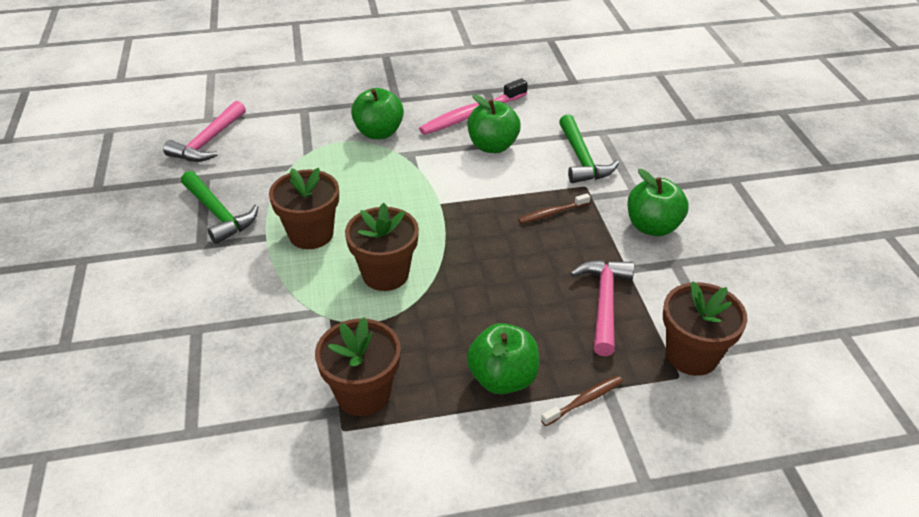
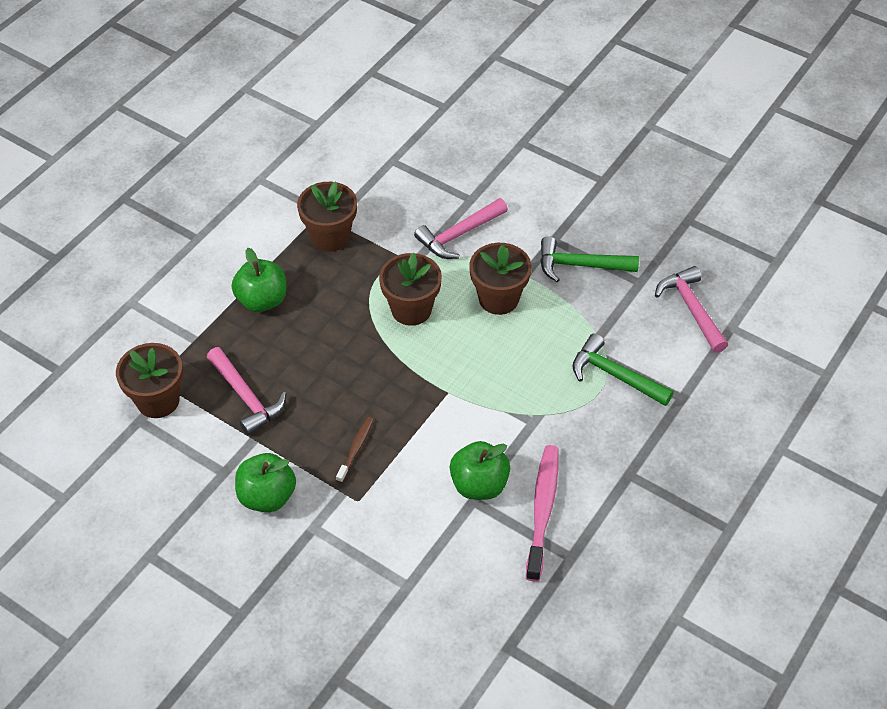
camera: 135 degrees right, 10 degrees up
(257, 304) = (459, 234): none -> pink hammer
(379, 133) = (586, 423): green apple -> none
(581, 159) = (391, 531): green hammer -> green hammer (615, 375)
(584, 401) = (202, 322): brown toothbrush -> none

